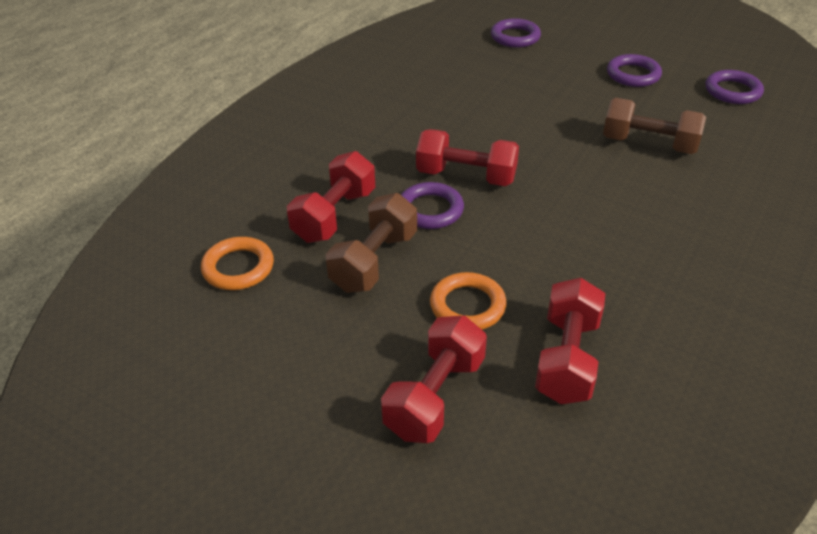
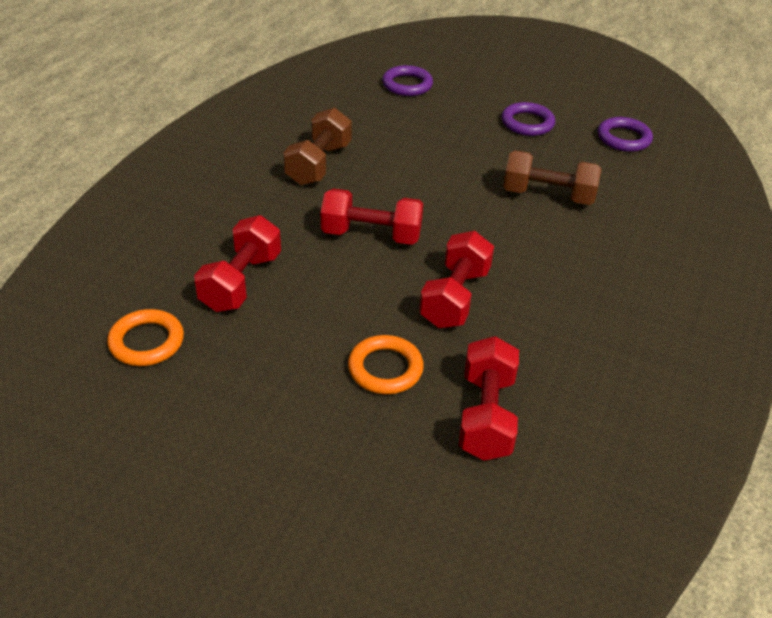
camera: 10 degrees left, 0 degrees up
(374, 262) = (287, 328): brown dumbbell -> brown dumbbell (319, 164)
(430, 210) = (338, 272): purple ring -> none
(435, 396) = (362, 461): red dumbbell -> red dumbbell (454, 297)

